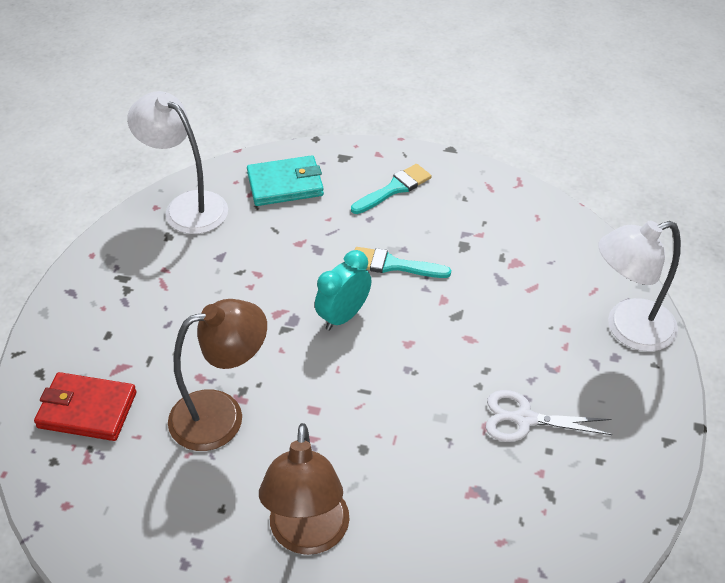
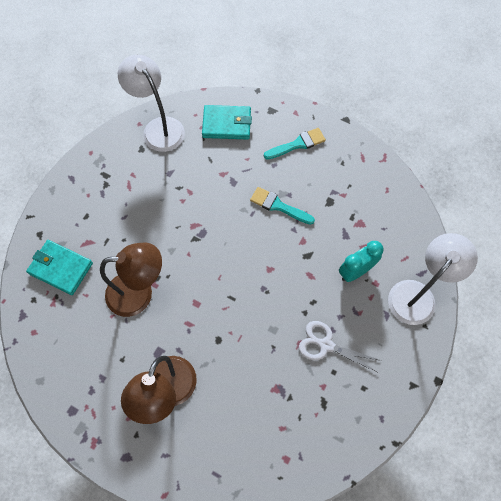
camera: 15 degrees right, 20 degrees up
(87, 410) = (61, 268): red wallet -> turquoise wallet
(343, 316) = (234, 238): turquoise clock -> turquoise clock (355, 271)
(628, 329) = (417, 294): white lamp -> white lamp turned 135 degrees clockwise

